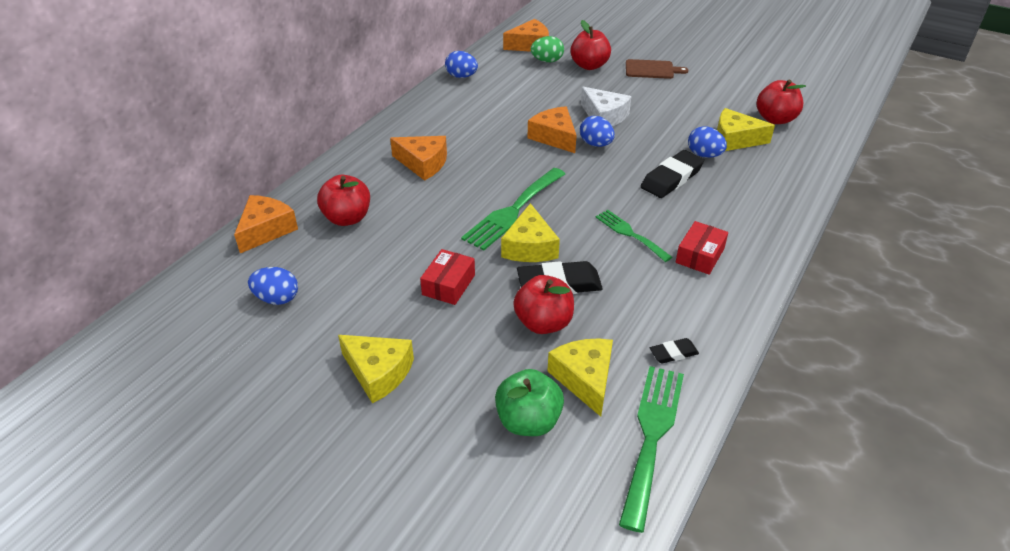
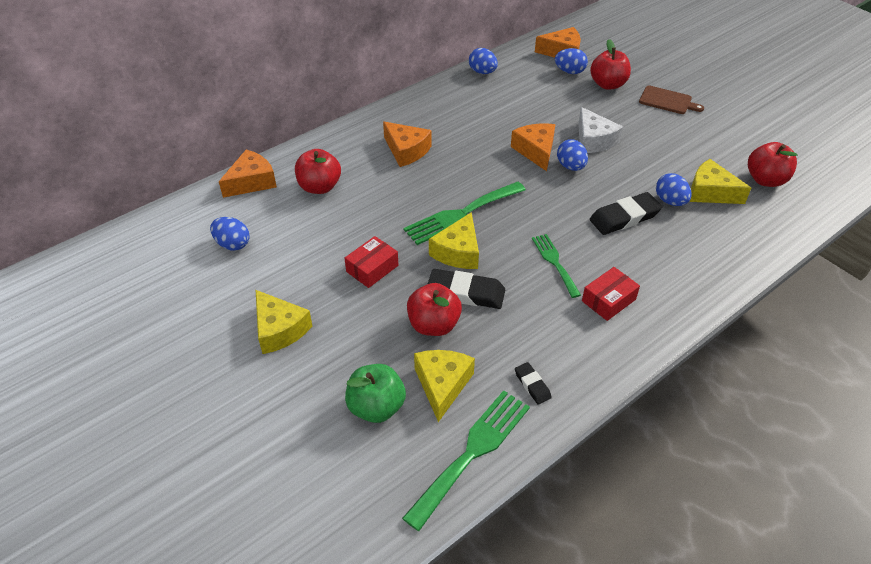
camera: 20 degrees right, 5 degrees up
(547, 61) = (569, 72): green egg -> blue egg
(673, 353) = (532, 385): black eraser -> black eraser turned 60 degrees clockwise

